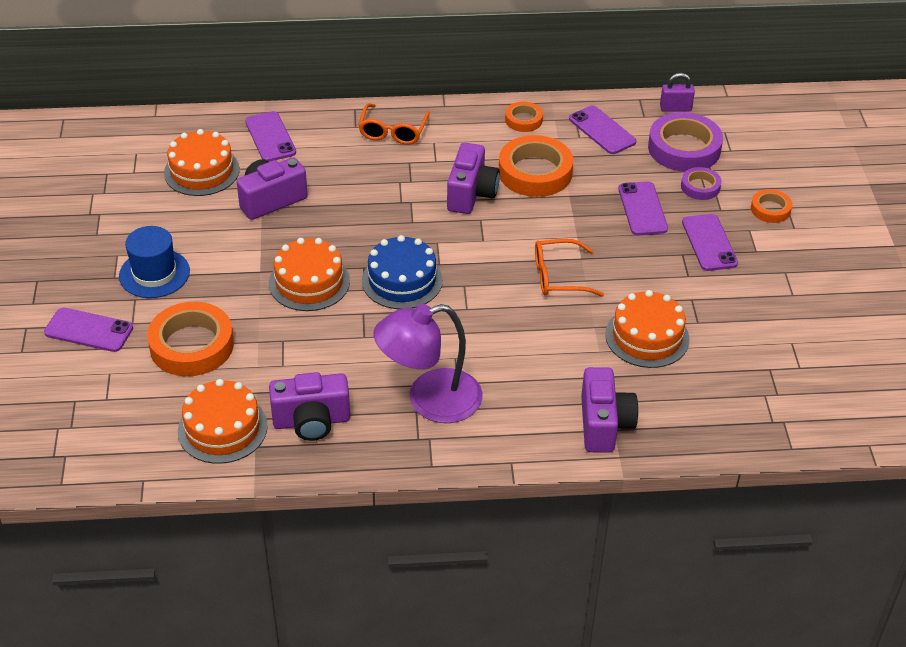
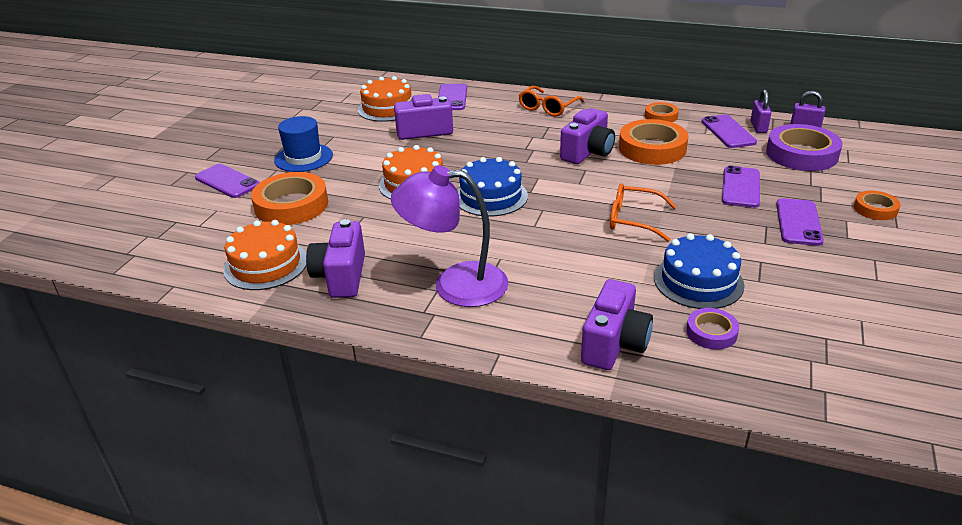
camera: 25 degrees right, 10 degrees down
(311, 421) = (341, 276): purple camera -> purple camera turned 75 degrees clockwise
(629, 116) = (758, 127): none -> purple padlock
(647, 337) = (698, 281): orange cake -> blue cake
(700, 187) = (806, 181): purple tape -> purple tape (711, 332)

